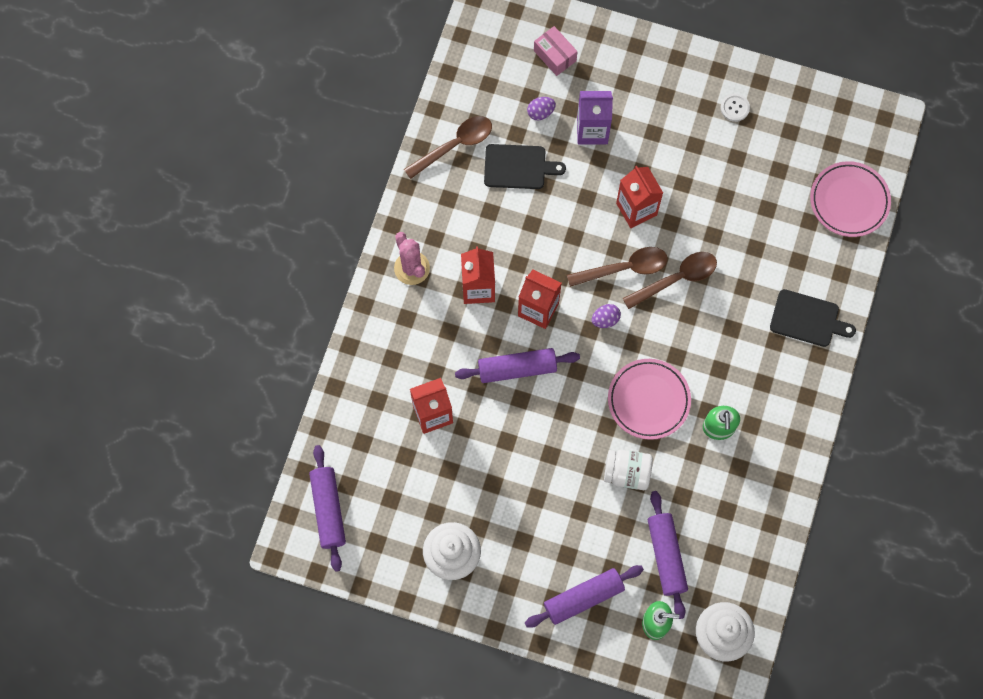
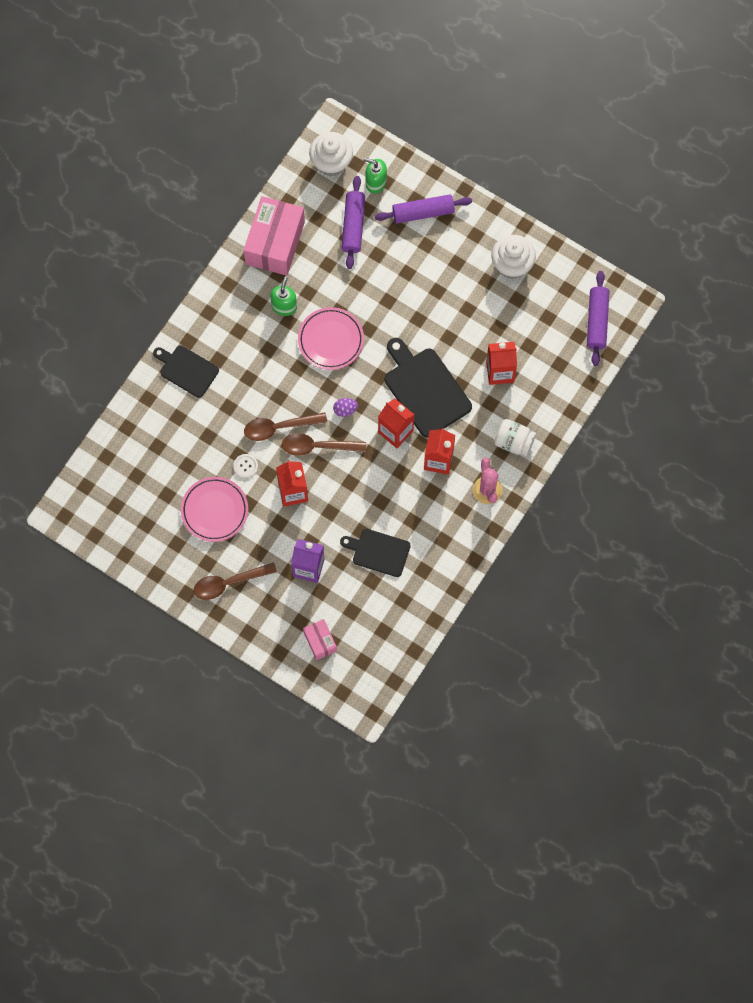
camera: 165 degrees left, 0 degrees up
(455, 145) = (426, 584): brown spoon -> brown spoon (229, 583)
(517, 369) = (425, 389): purple rolling pin -> black cutting board
(540, 112) = (346, 594): purple egg -> none
(627, 473) = (364, 291): white jar -> white jar (514, 442)
(735, 108) = (184, 556): white button -> white button (245, 466)
(756, 507) = (275, 243): none -> pink box
(849, 201) = (120, 454): pink plate -> pink plate (214, 510)

